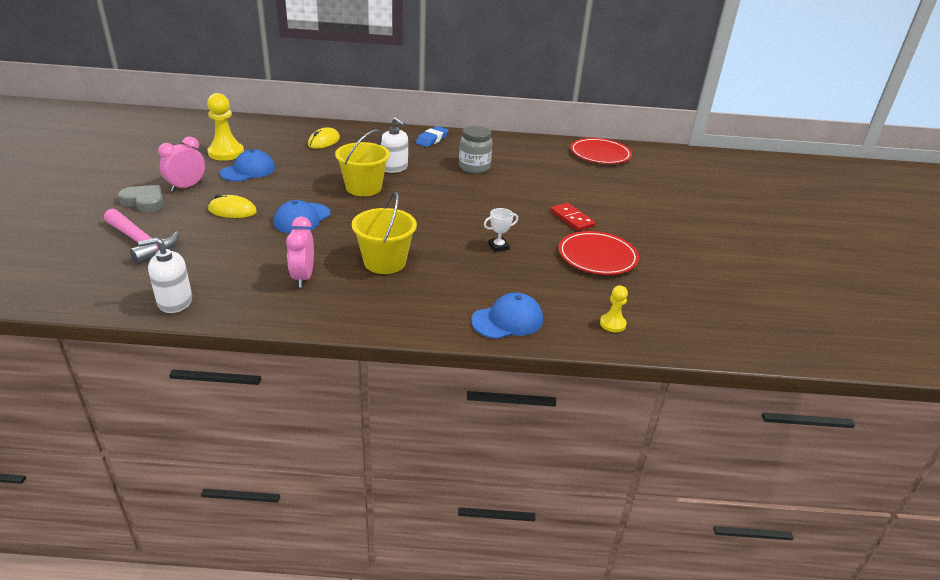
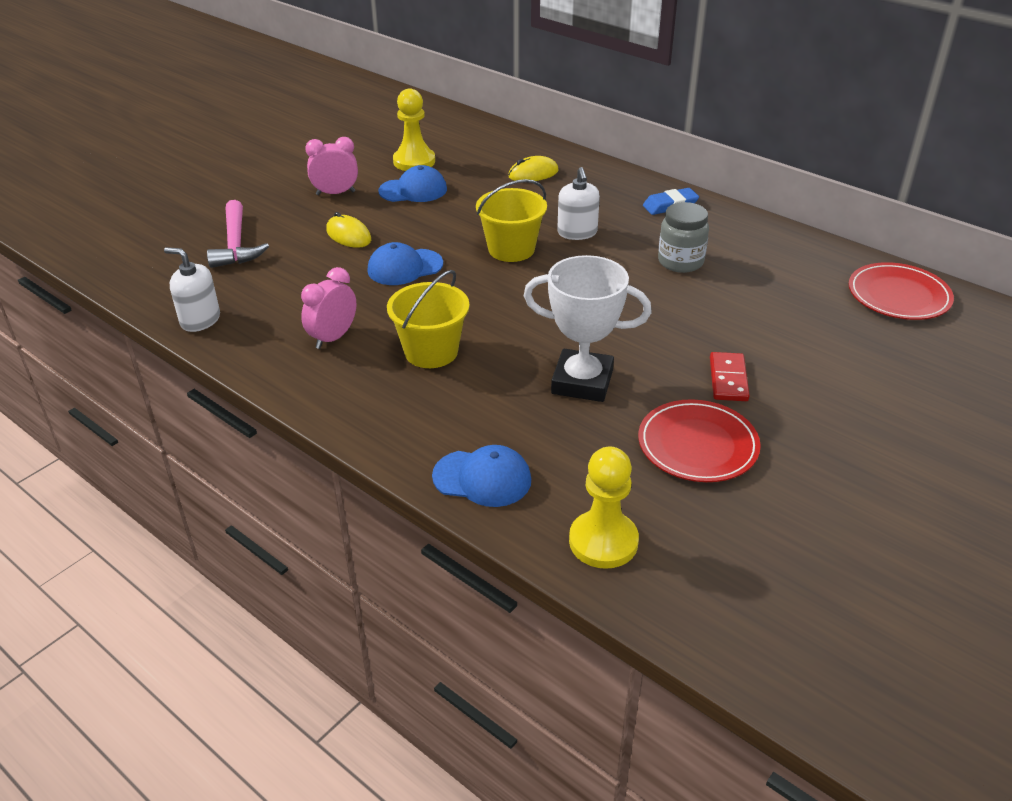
camera: 40 degrees right, 5 degrees up
(144, 202) = (282, 199): grey heart -> none
(498, 247) = (582, 382): white trophy -> white trophy, size x2.34
(612, 324) = (603, 541): yellow pawn -> yellow pawn, size x1.85

